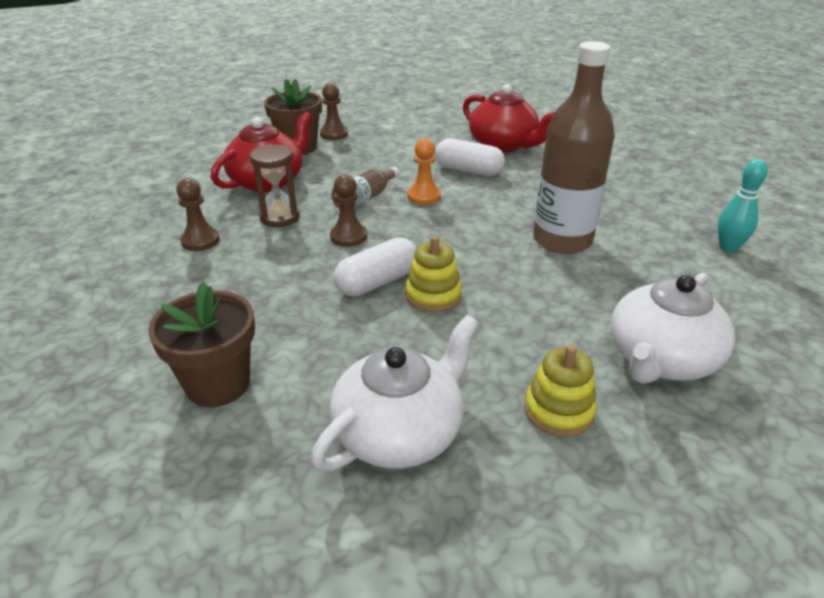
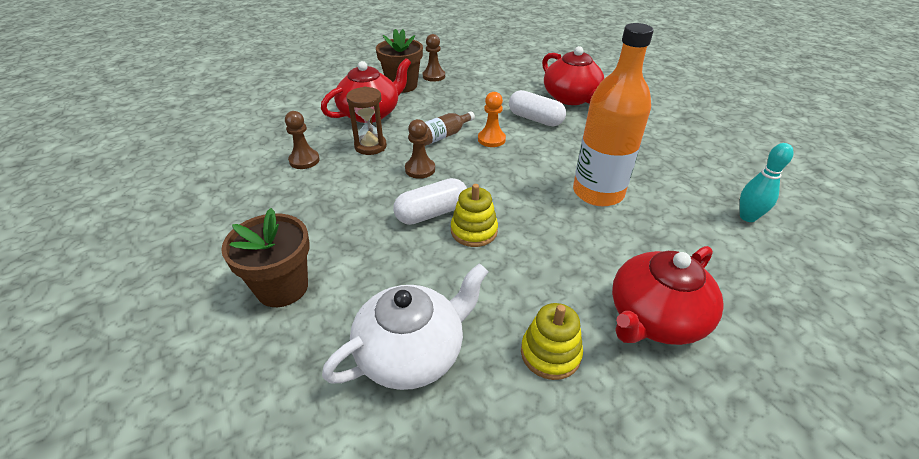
camera: 10 degrees right, 5 degrees up
(562, 240) = (598, 192): brown bottle -> orange bottle
(661, 359) = (655, 318): white teapot -> red teapot

